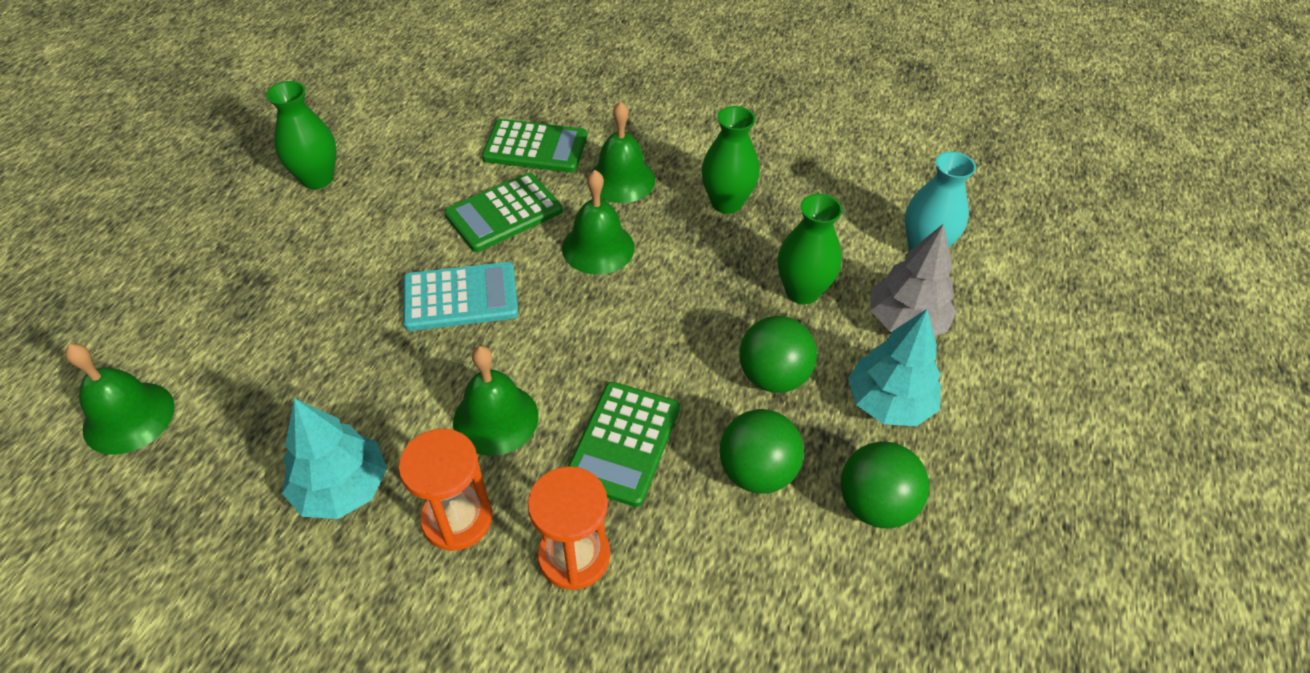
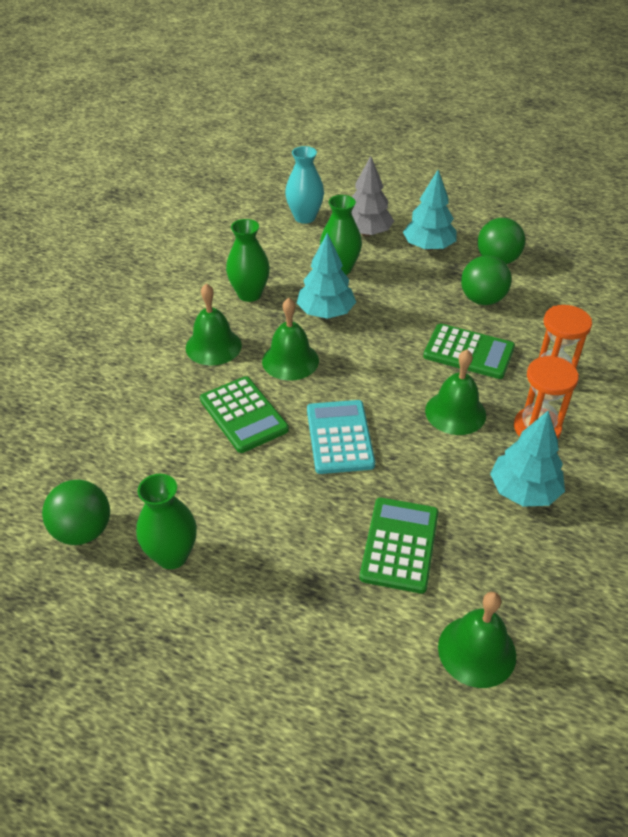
camera: 85 degrees left, 5 degrees down
(535, 147) = (160, 397): green calculator -> green calculator (399, 545)
(698, 278) = (326, 312): none -> turquoise tree
(773, 376) = (411, 287): green ball -> green ball (83, 531)

